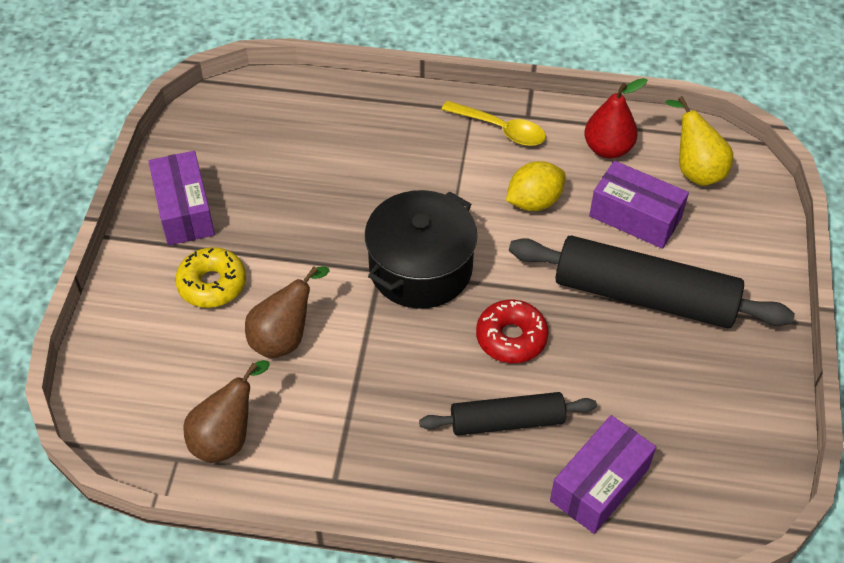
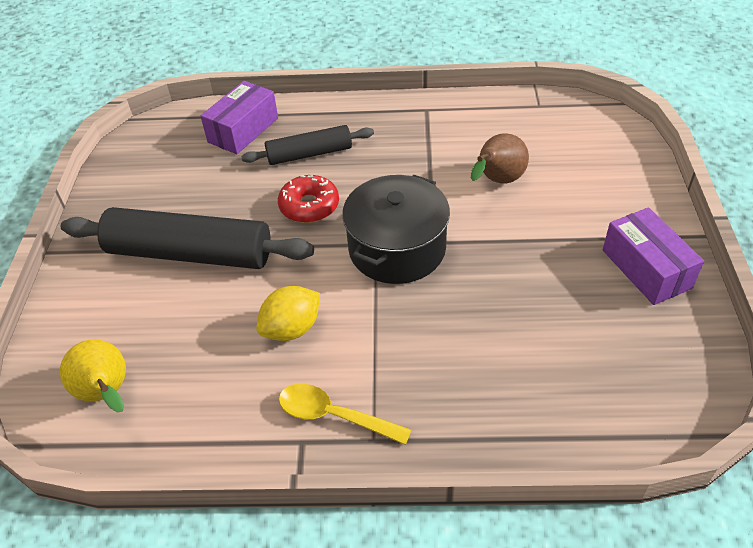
camera: 175 degrees right, 5 degrees down
(212, 284) = (579, 210): yellow donut -> none
(227, 437) = (510, 119): brown pear -> none
(608, 149) = (205, 407): red pear -> none
(635, 217) = (186, 327): purple box -> none

